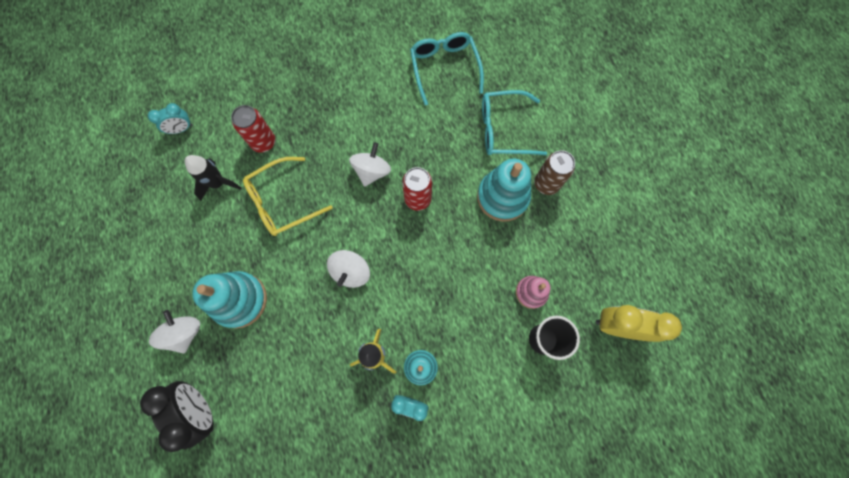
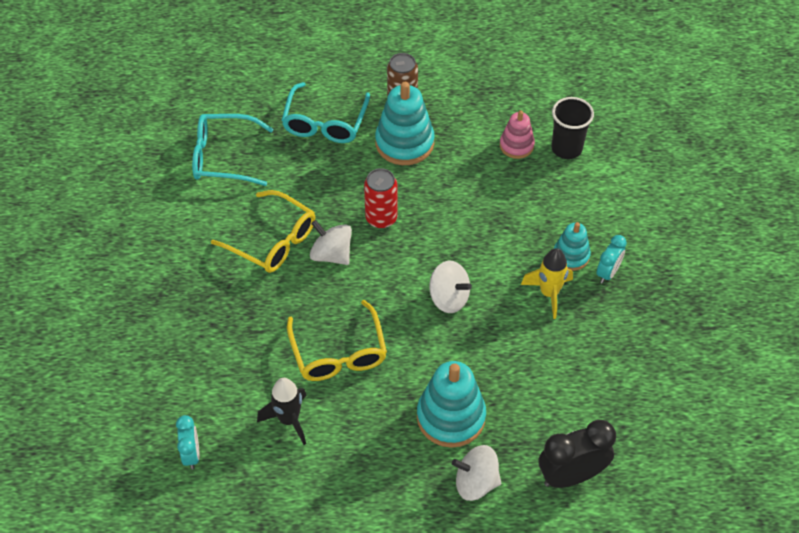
camera: 75 degrees left, 20 degrees down
(263, 142) = (249, 360): red can -> none
(374, 126) = (273, 241): none -> yellow glasses
(618, 326) = (568, 88): yellow clock -> none

